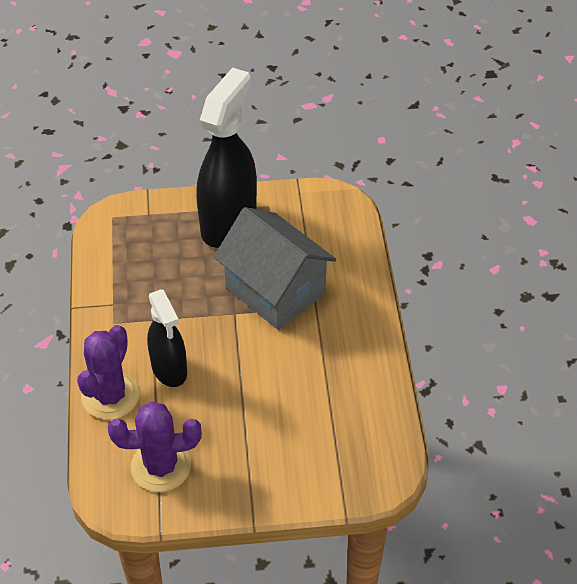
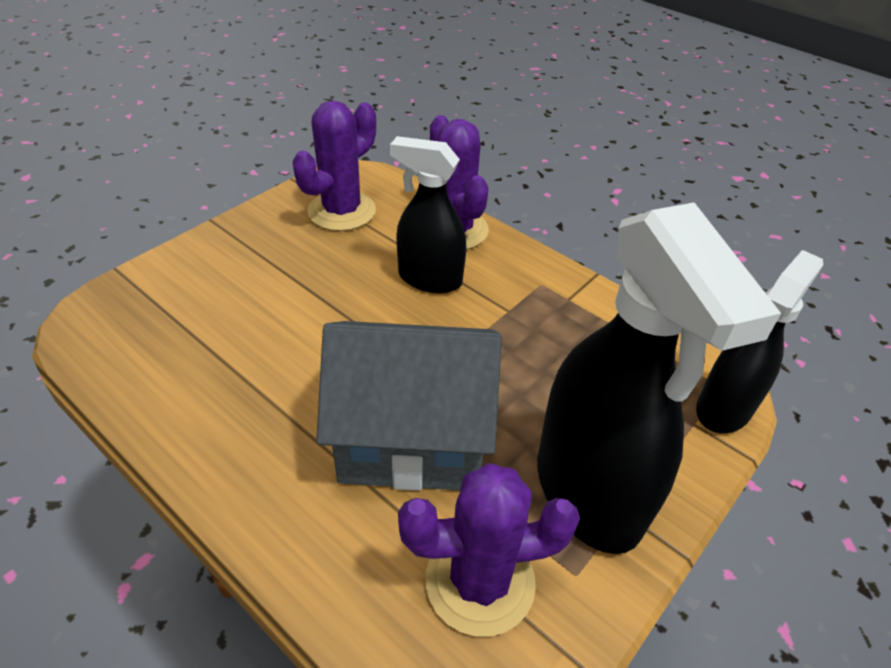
camera: 135 degrees right, 5 degrees down
(126, 210) = (724, 408): none -> black spray bottle
(305, 226) = (480, 581): none -> purple cactus

